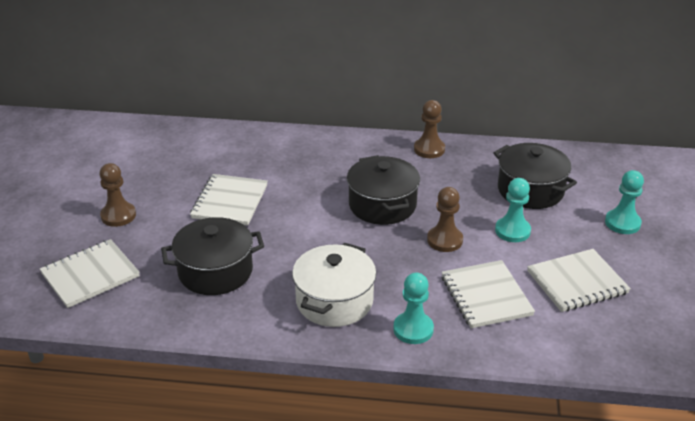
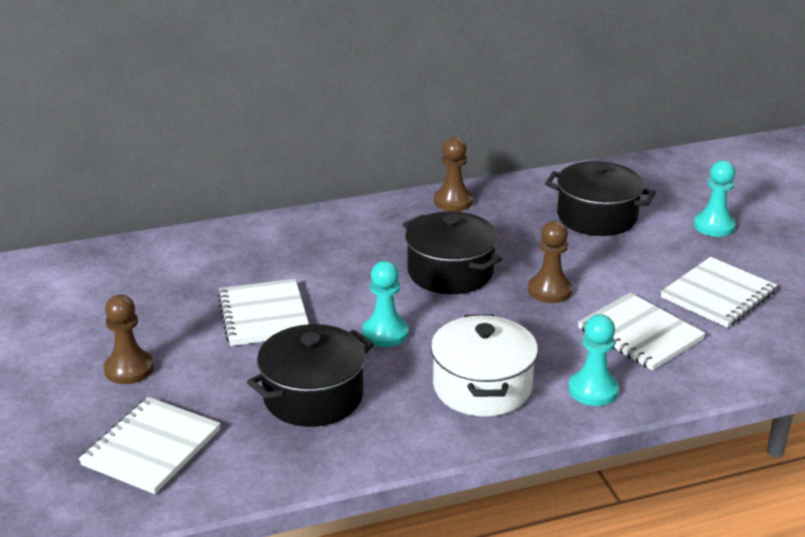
camera: 25 degrees left, 5 degrees down
(512, 231) = (612, 262): turquoise pawn -> turquoise pawn (385, 333)

